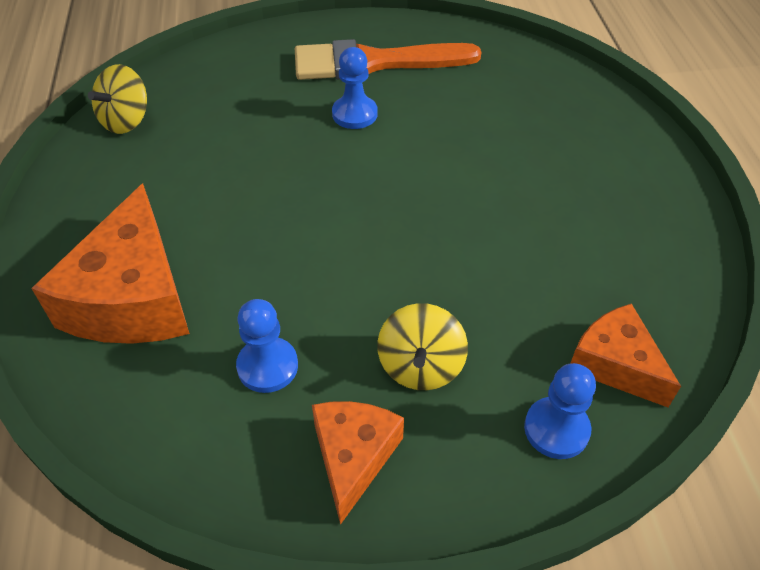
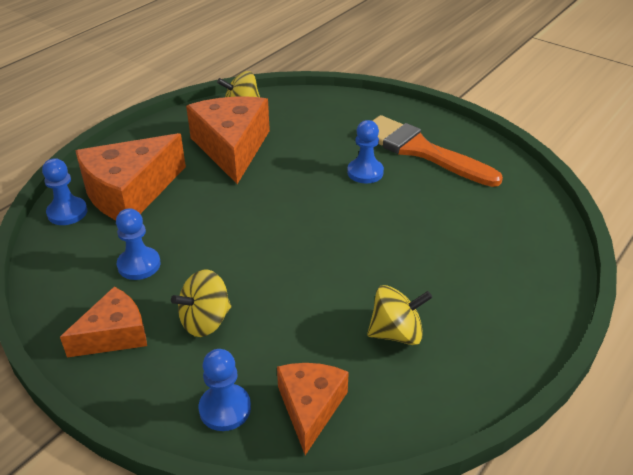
camera: 45 degrees right, 10 degrees down
(86, 375) = (67, 212): none -> blue pawn
(180, 171) = (232, 148): none -> orange cheese
(584, 245) = (396, 333): none -> yellow spinning top

